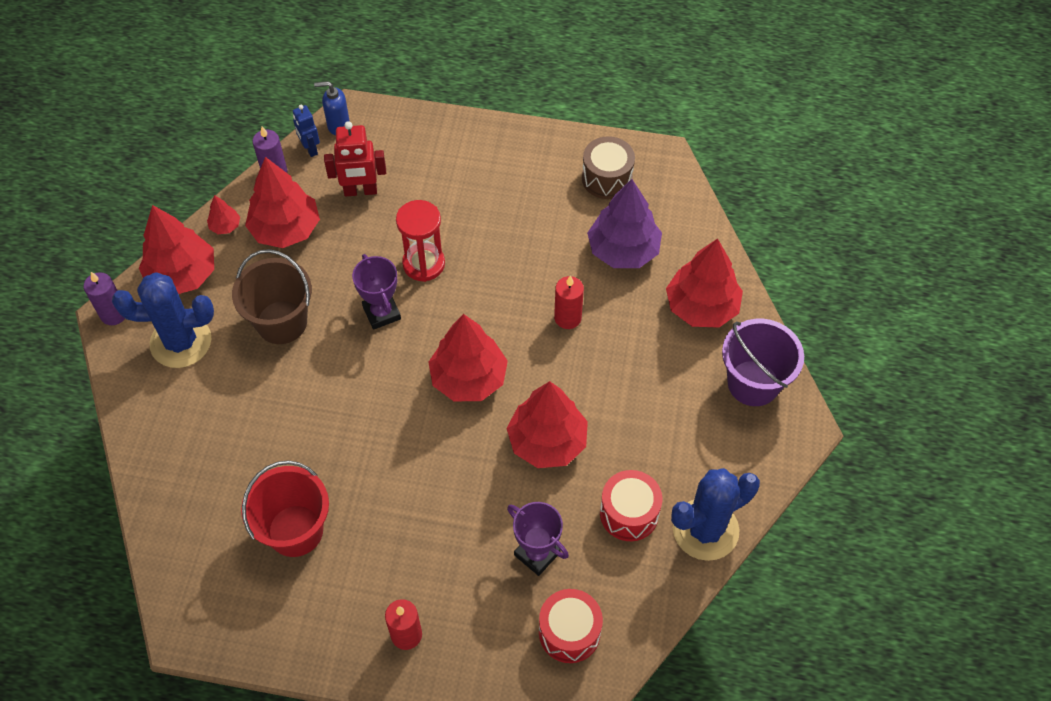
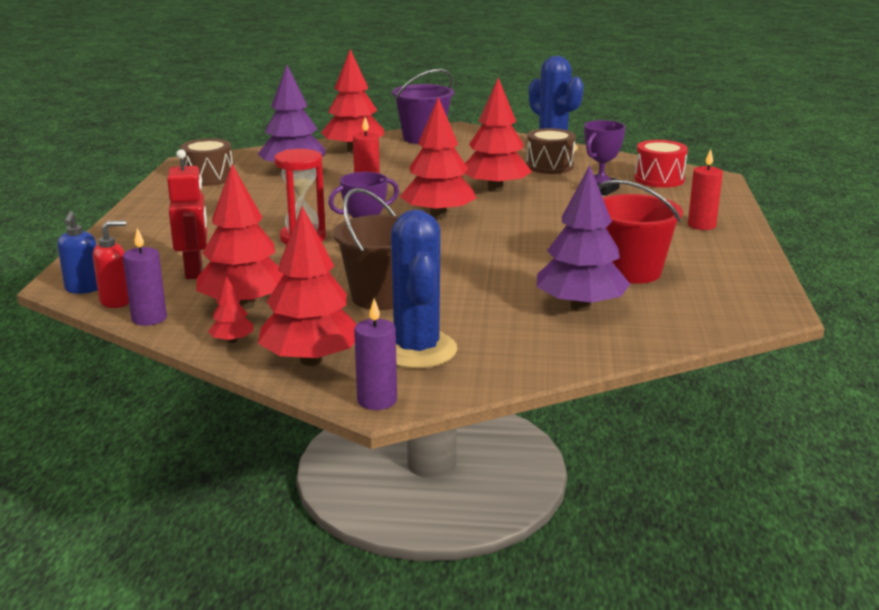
camera: 95 degrees left, 35 degrees down
(229, 470) = (580, 307): none -> purple tree
(310, 149) = (116, 301): blue robot -> red soap dispenser
(629, 513) = (549, 166): red drum -> brown drum

